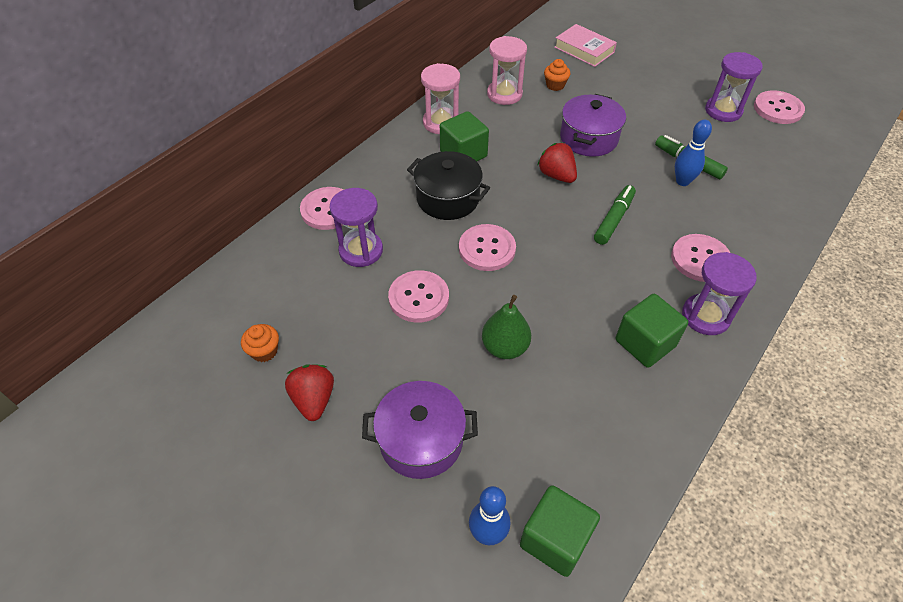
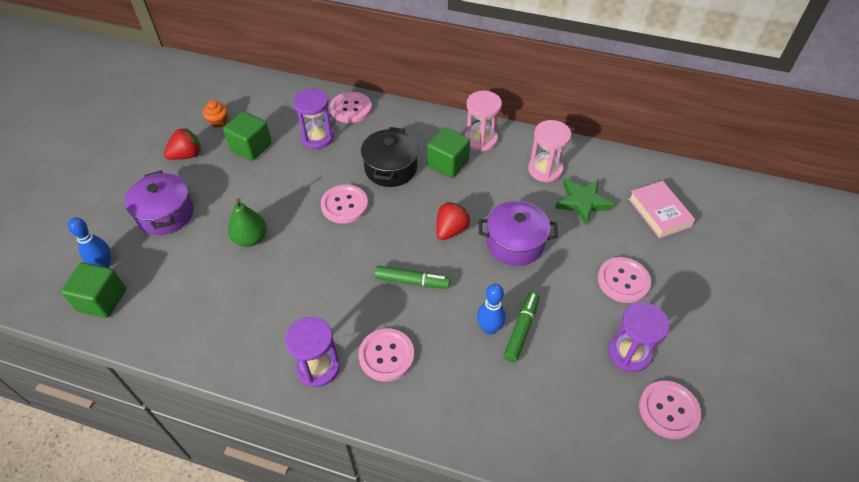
camera: 70 degrees right, 0 degrees up
(418, 298) = (283, 180): pink button -> pink button (623, 281)
(555, 85) = (582, 202): orange cupcake -> green star
(584, 50) = (659, 212): pink book -> pink book turned 45 degrees counterclockwise
(645, 343) = (276, 326): green cube -> green cube (251, 147)

